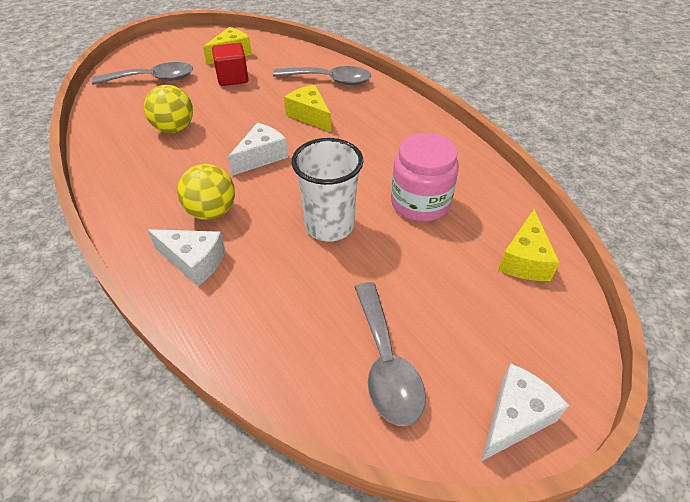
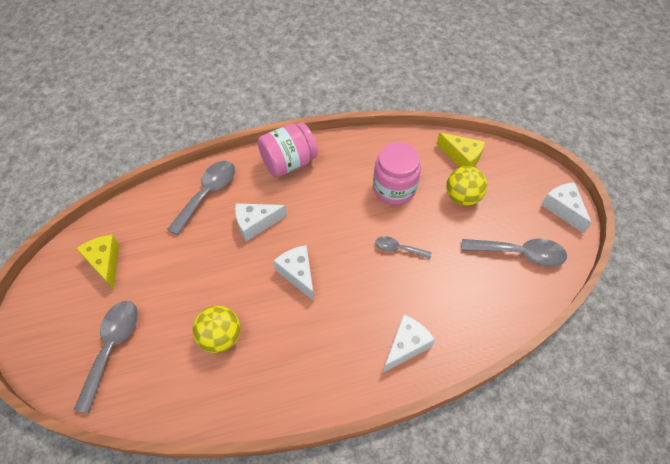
camera: 70 degrees left, 10 degrees up
(212, 212) = (354, 324): yellow ball -> yellow ball (462, 197)
(232, 78) = (156, 270): red cube -> none
(310, 115) = (256, 224): yellow cheese -> white cheese
(329, 226) = (398, 249): white cup -> grey spoon
(401, 116) = (288, 163): none -> pink jar

